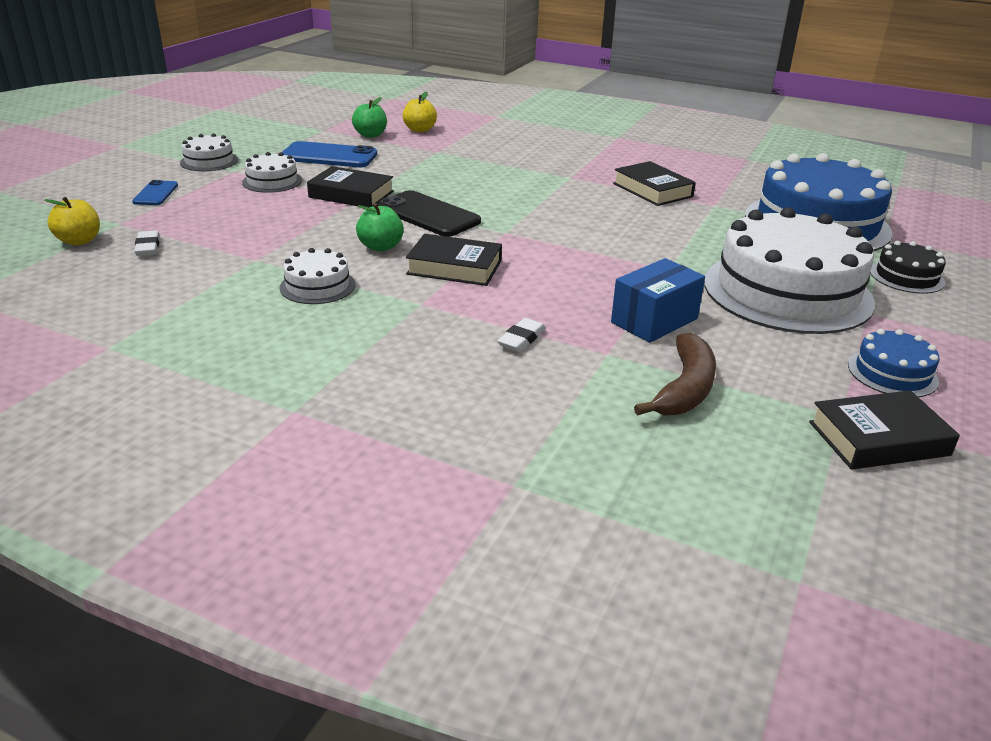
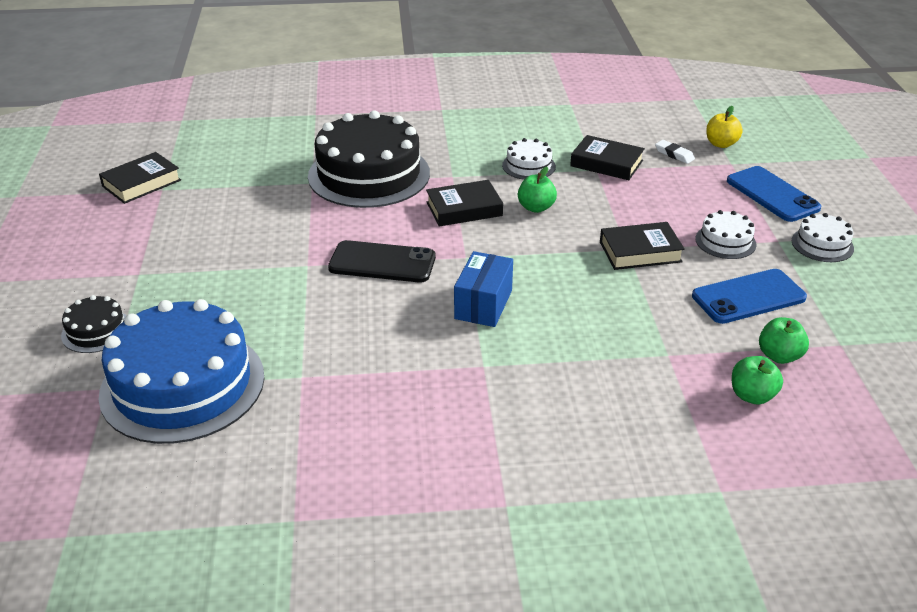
camera: 150 degrees right, 5 degrees up
(156, 193) = (772, 194): blue phone -> blue phone, size x1.79
(419, 130) = (752, 396): yellow apple -> green apple
(428, 215) = (547, 252): black phone -> black phone (382, 262)
(521, 339) = (369, 174): white eraser -> black cake
(652, 190) = (380, 378): black book -> black book (606, 163)
(654, 320) = (295, 214): blue box -> blue box (483, 304)
(685, 389) = (256, 176): brown banana -> none
(787, 291) = (204, 274): white cake -> none
(892, 373) = (126, 227): blue cake -> none

